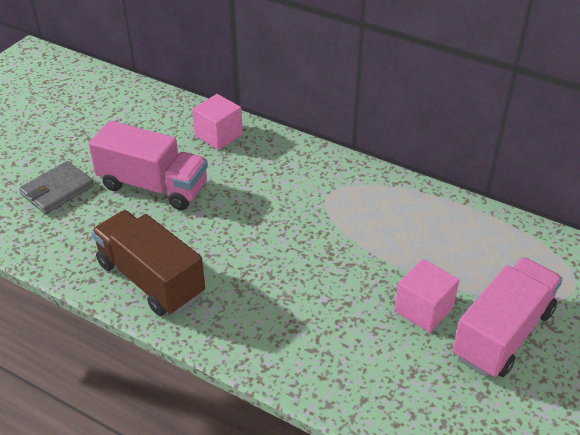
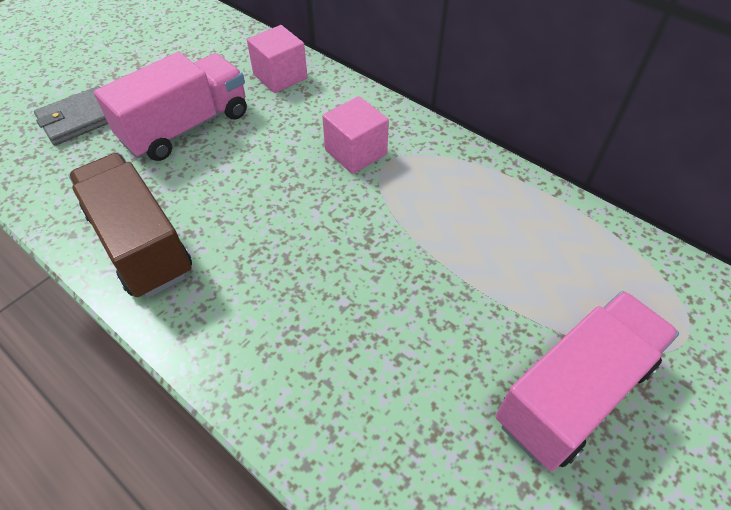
camera: 10 degrees right, 10 degrees up
(153, 186) = (186, 127): pink truck -> pink truck turned 75 degrees counterclockwise
(423, 309) = (471, 338): pink cube -> pink cube (356, 152)

